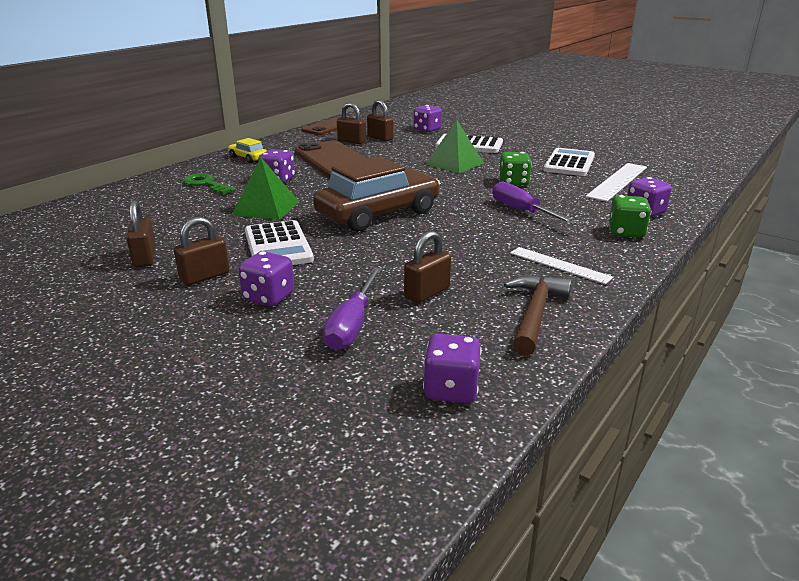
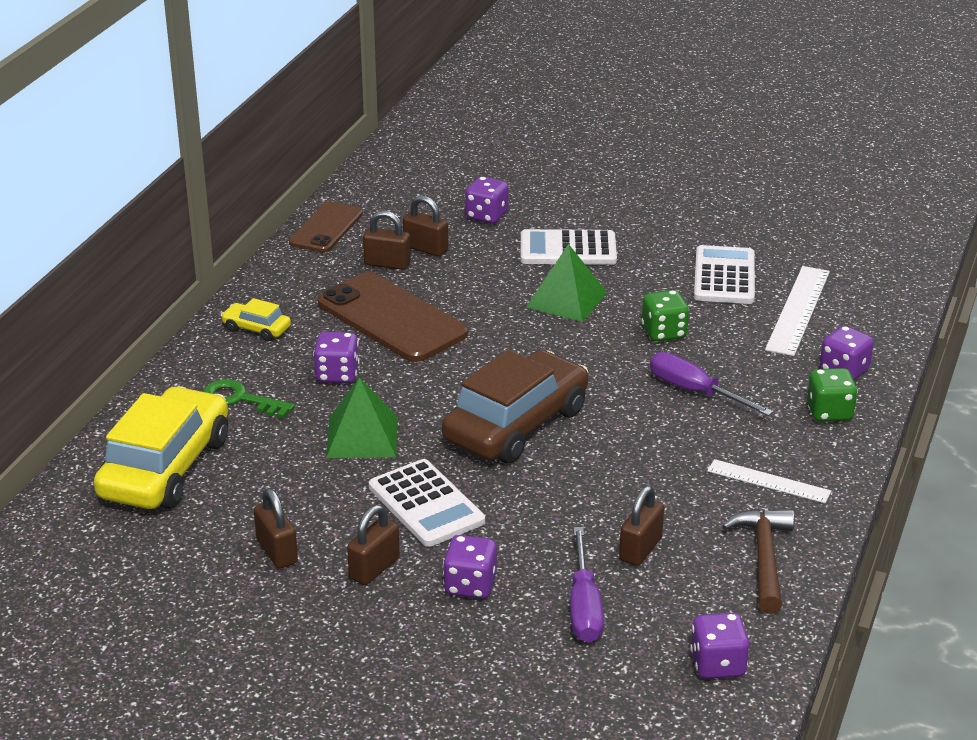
camera: 15 degrees left, 5 degrees up
(123, 208) = (165, 467): none -> yellow car

